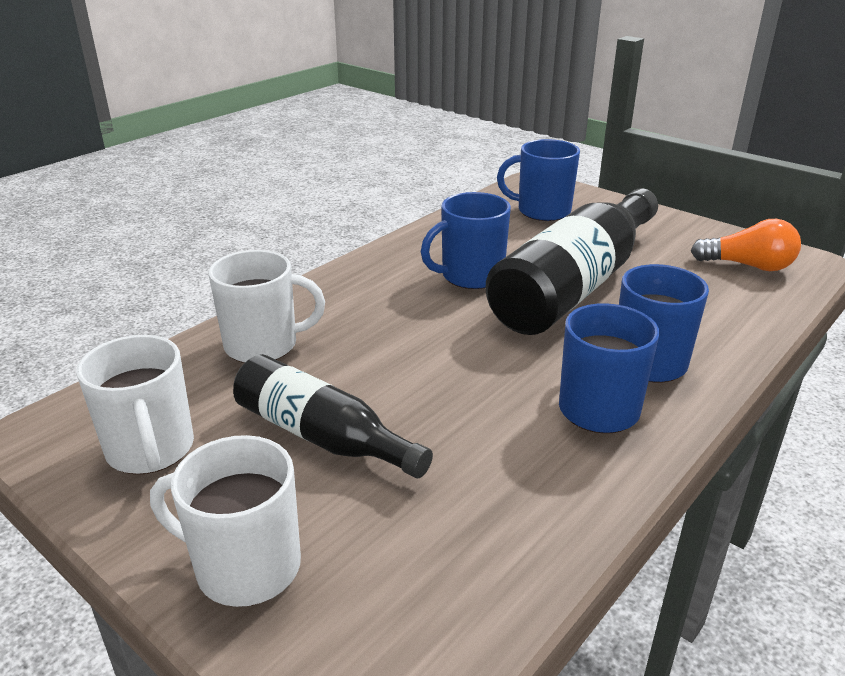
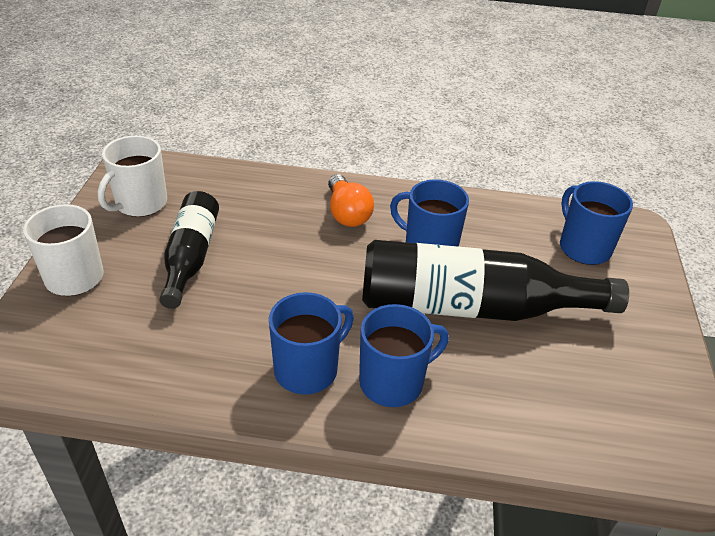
camera: 55 degrees right, 10 degrees up
(263, 345) = (261, 195): white mug -> none
(748, 266) = (629, 413): orange light bulb -> orange light bulb (347, 213)

